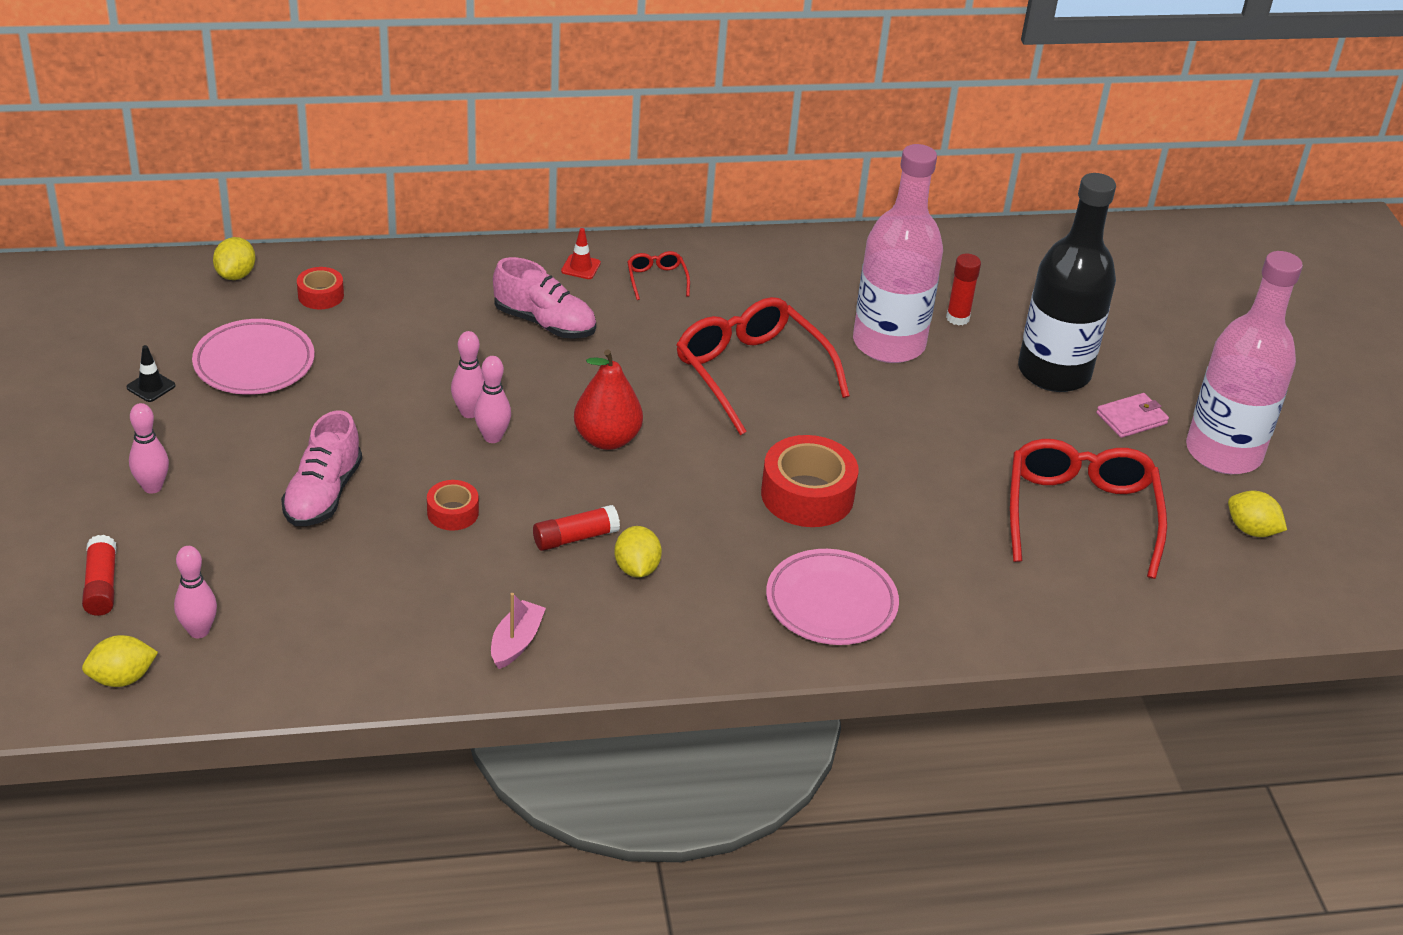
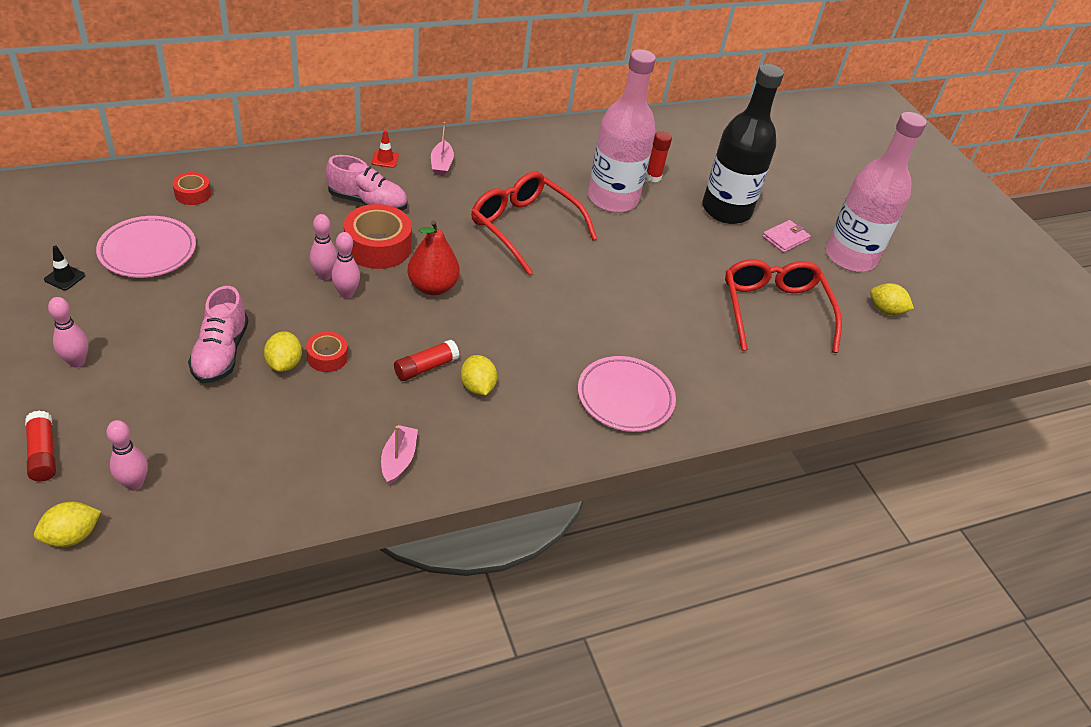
camera: 15 degrees left, 5 degrees up
(236, 275) = (122, 183): yellow lemon -> yellow lemon (284, 363)
(656, 279) = (441, 164): red glasses -> pink boat
(807, 495) = (586, 315): red tape -> red tape (378, 246)

